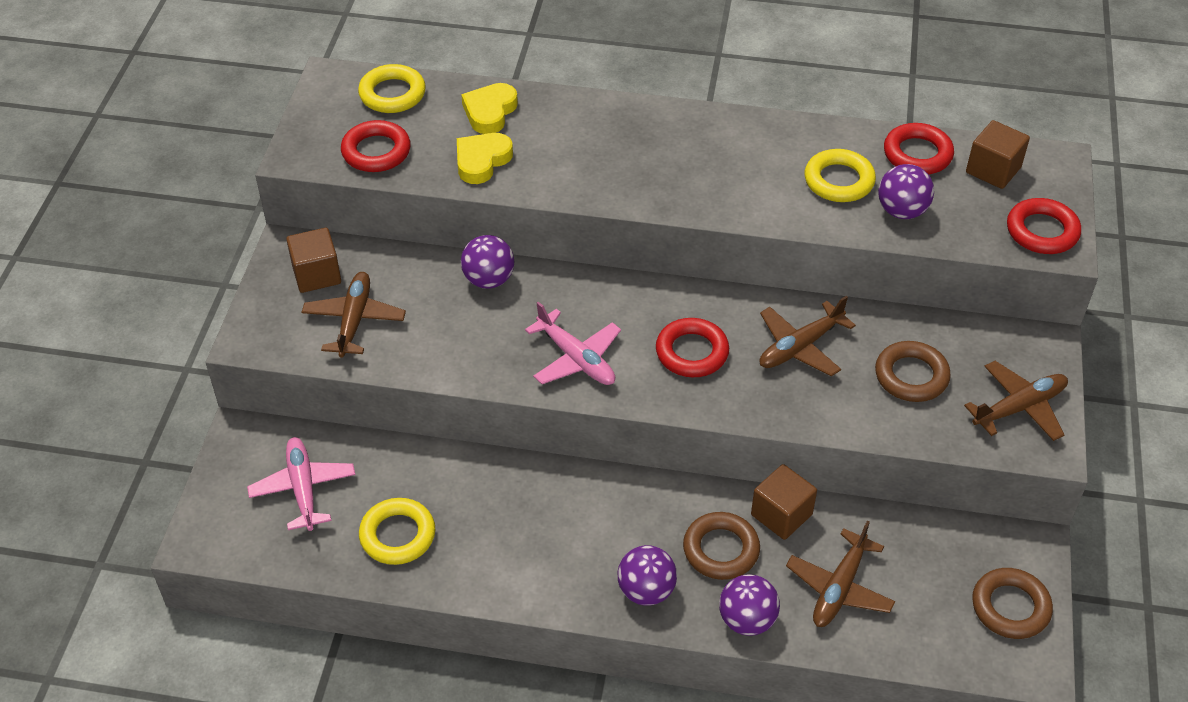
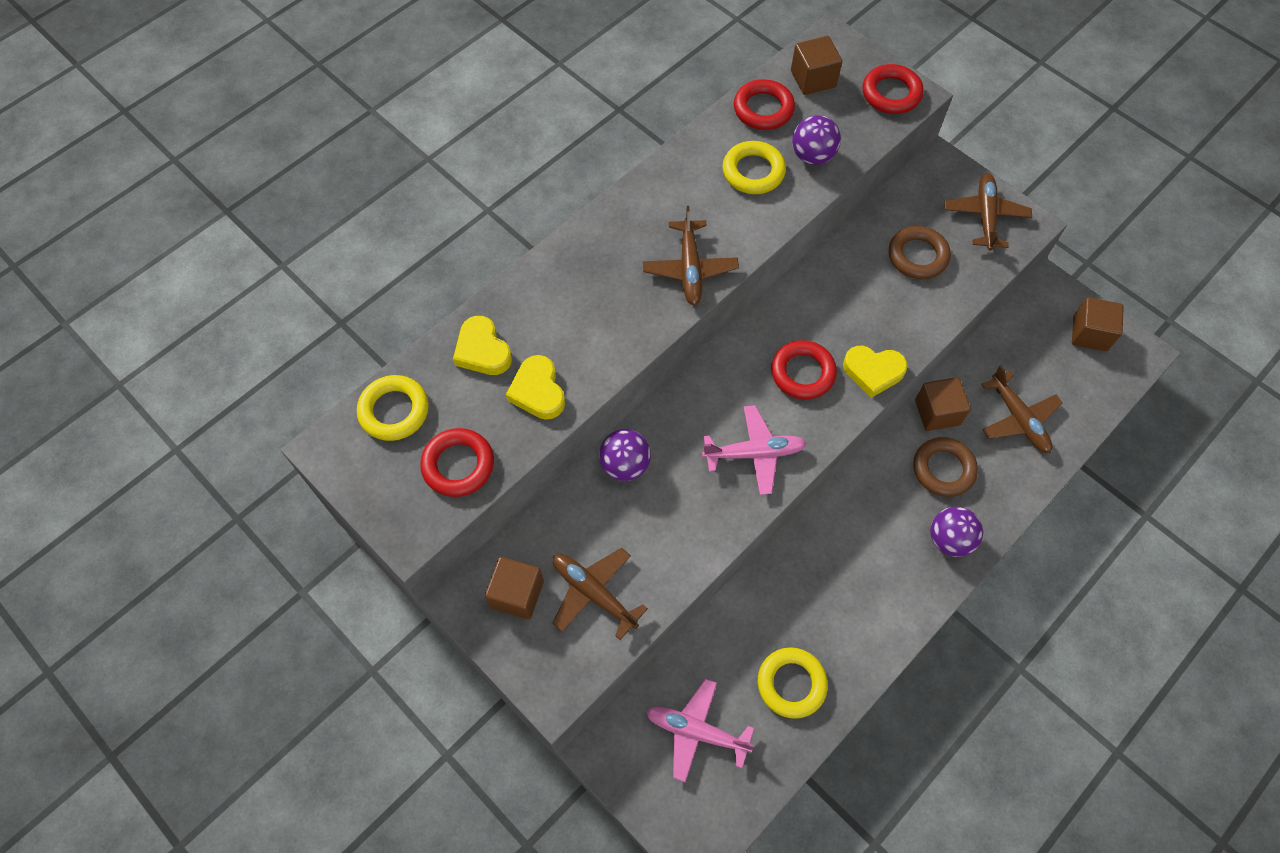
camera: 55 degrees left, 15 degrees up
(743, 403) = (873, 371): none -> yellow heart
(747, 620) = (1011, 491): purple ball -> none
(800, 347) = (845, 303): brown plane -> brown plane (690, 269)
(1010, 607) = (1089, 333): brown ring -> brown cube

